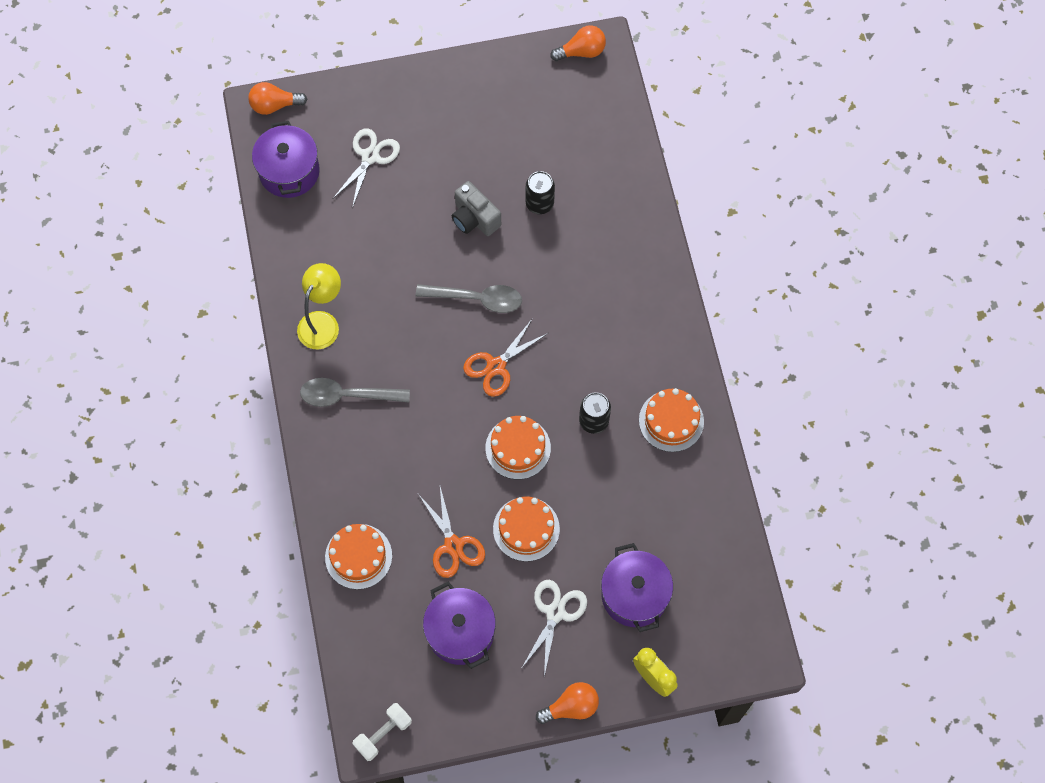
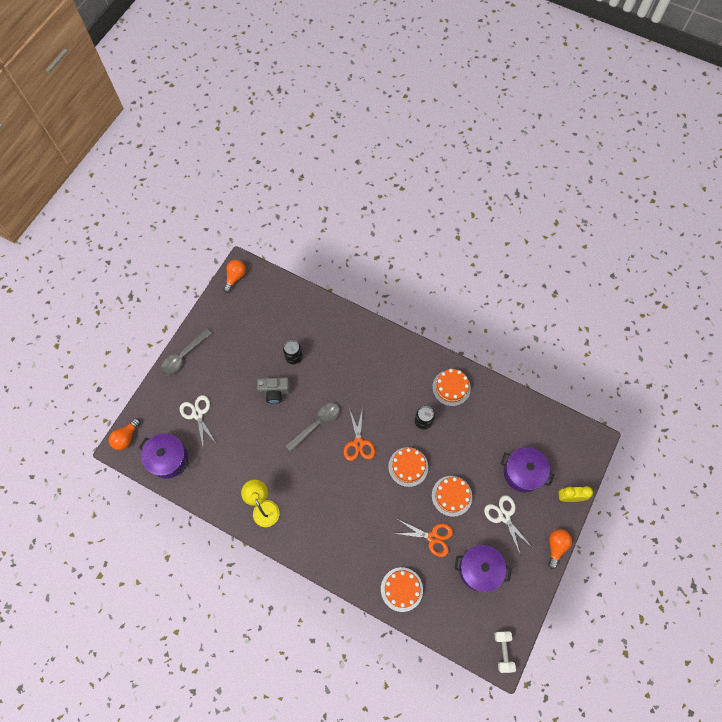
camera: 50 degrees left, 0 degrees up
(347, 395) = (313, 526): grey spoon -> grey spoon (183, 356)

